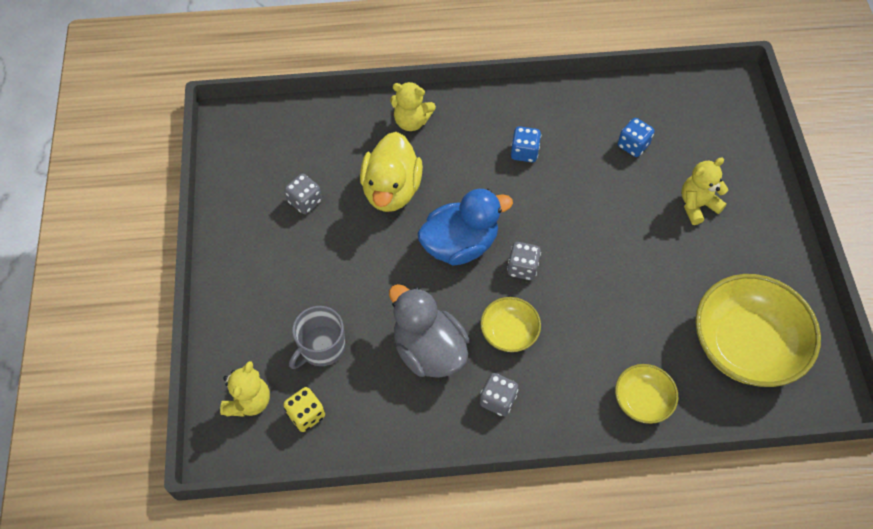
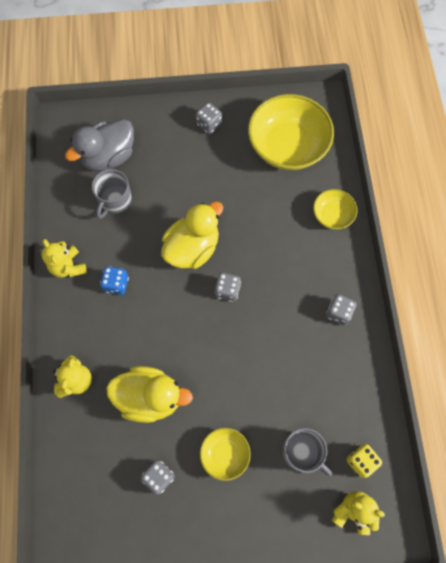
camera: 90 degrees left, 10 degrees up
(429, 350) = (301, 364): grey duck -> grey duck (108, 157)
(460, 244) = (205, 338): blue duck -> none
(509, 332) = (283, 303): yellow bowl -> yellow bowl (225, 454)
(577, 229) = (192, 248): none -> yellow duck
(633, 145) = (115, 200): blue dice -> grey mug
(697, 205) = (173, 161): yellow teddy bear -> yellow teddy bear (68, 266)
(762, 246) = (209, 124): none -> grey dice

